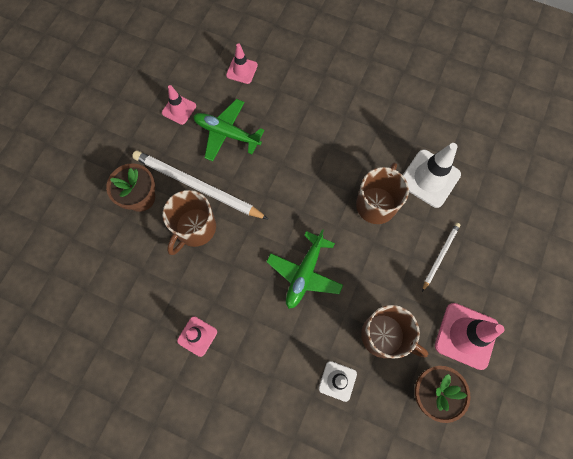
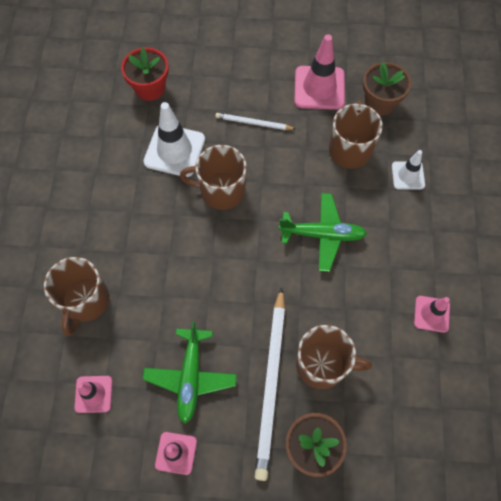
camera: 110 degrees left, 5 degrees down
(313, 80) = (85, 301): none -> brown mug
(505, 177) = (150, 88): none -> red flower pot

